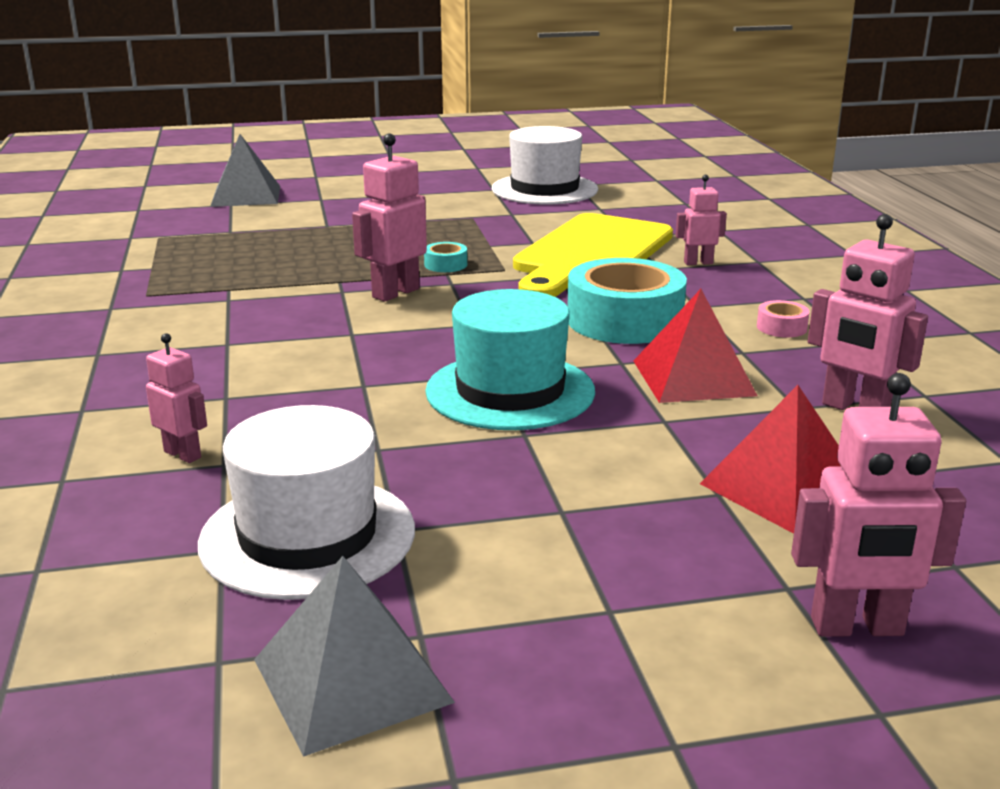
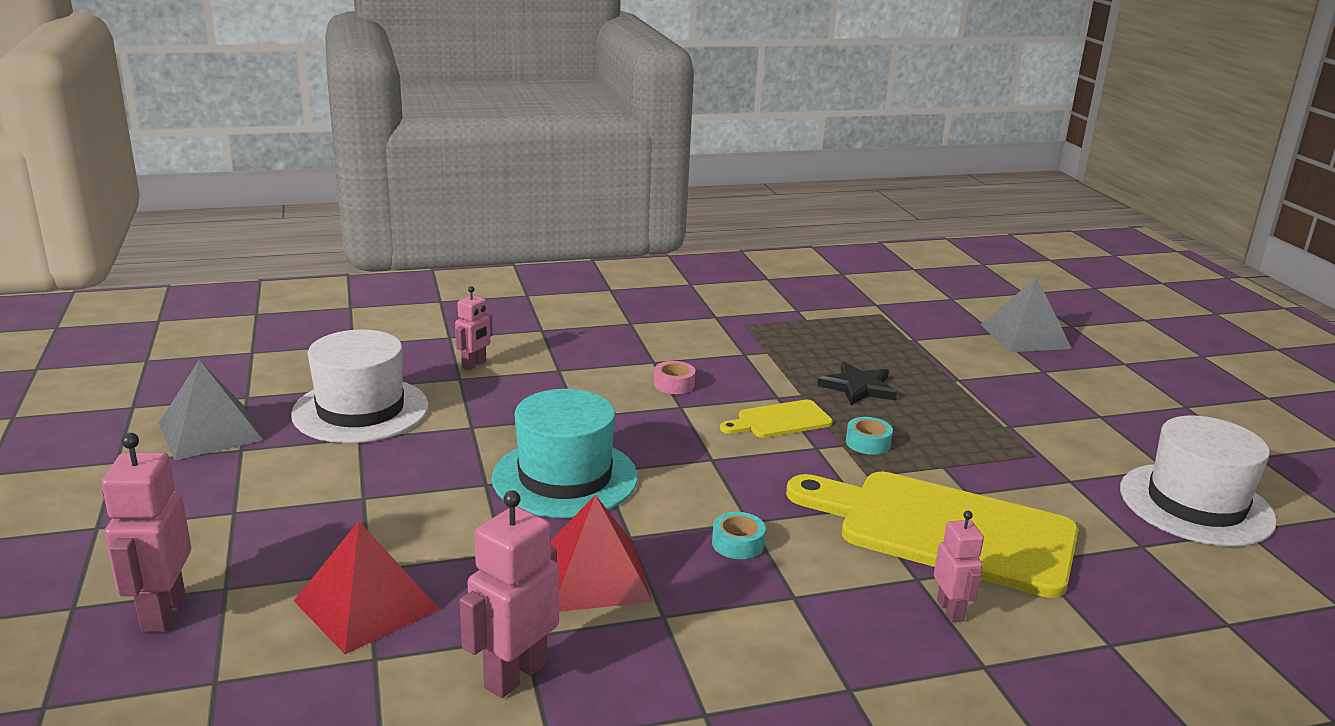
camera: 85 degrees right, 0 degrees up
(332, 259) = (858, 387): none -> black star
(395, 293) = (780, 420): pink robot -> yellow cutting board
(625, 320) = (737, 543): turquoise tape -> turquoise tape, size x0.42
(781, 327) = (739, 654): pink tape -> pink tape (674, 384)

